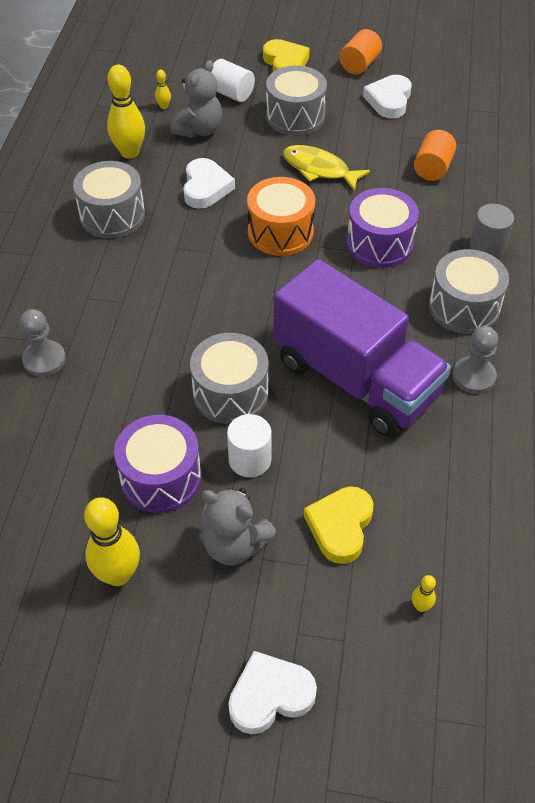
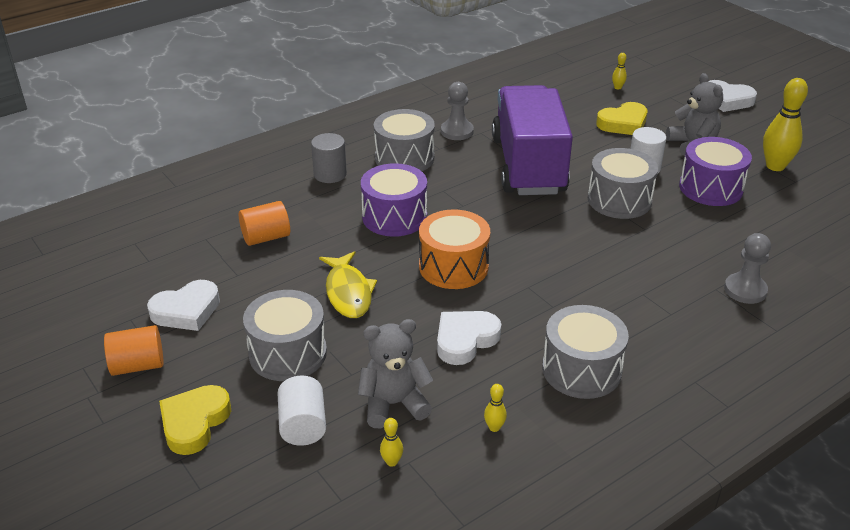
camera: 135 degrees left, 15 degrees down
(129, 152) = (494, 427): yellow bowling pin -> yellow bowling pin, size x0.44

